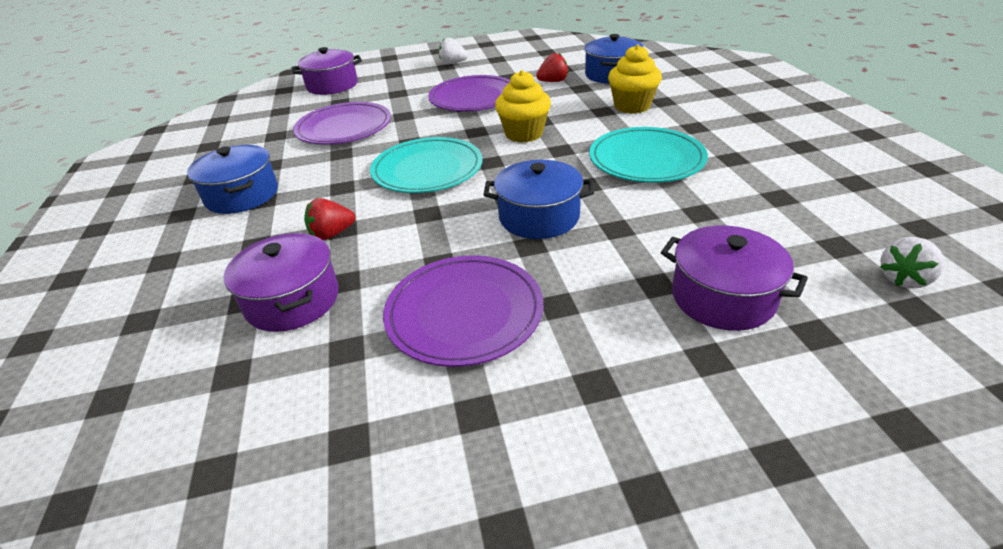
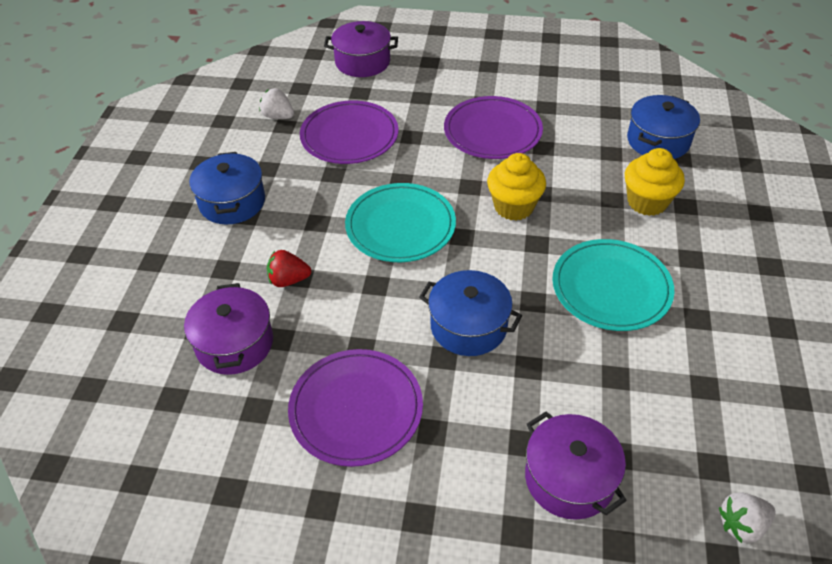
camera: 20 degrees right, 10 degrees up
(453, 63) = (498, 63): white strawberry -> white strawberry (278, 116)
(553, 81) = (588, 132): red strawberry -> none

